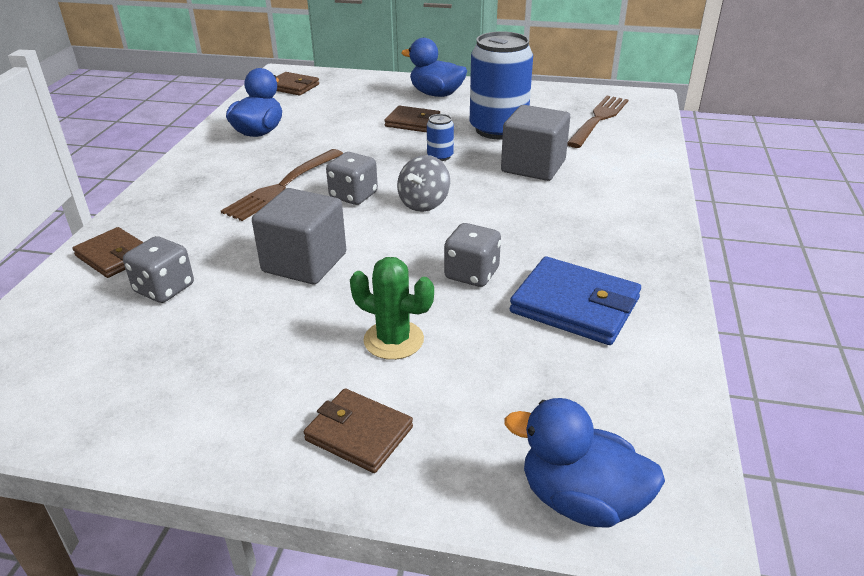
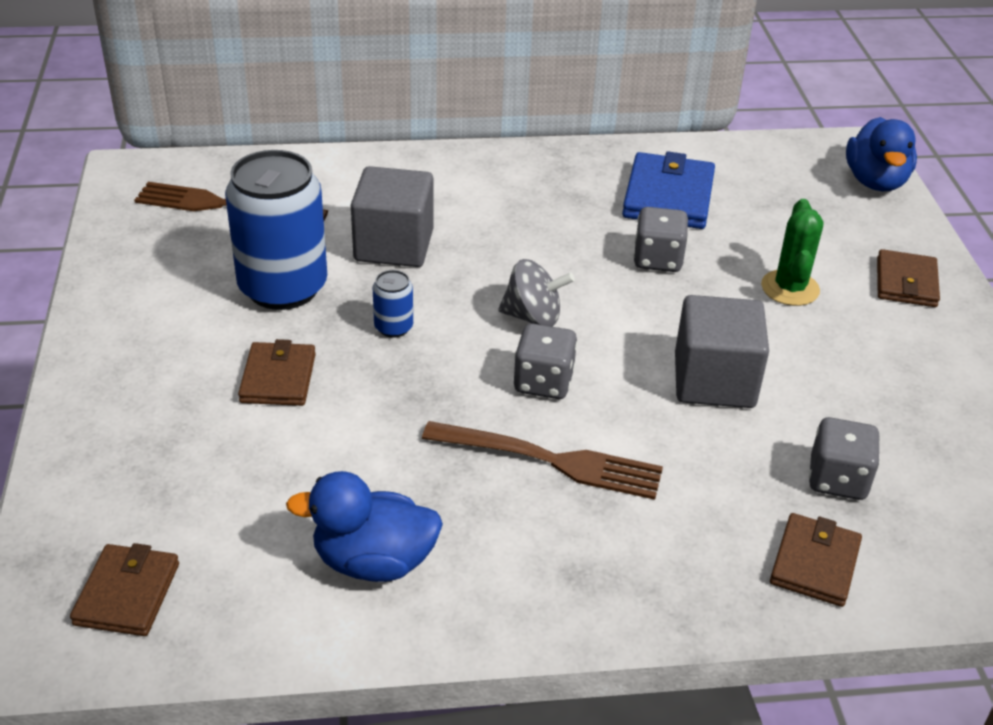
camera: 110 degrees left, 5 degrees up
(436, 94) = (145, 375): blue duck -> none

